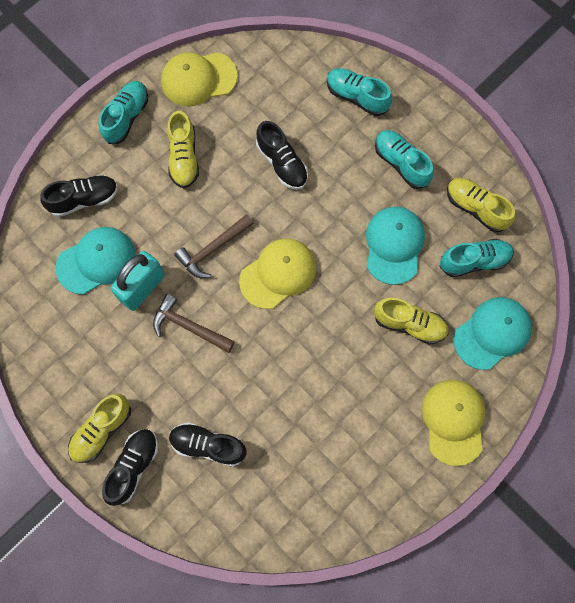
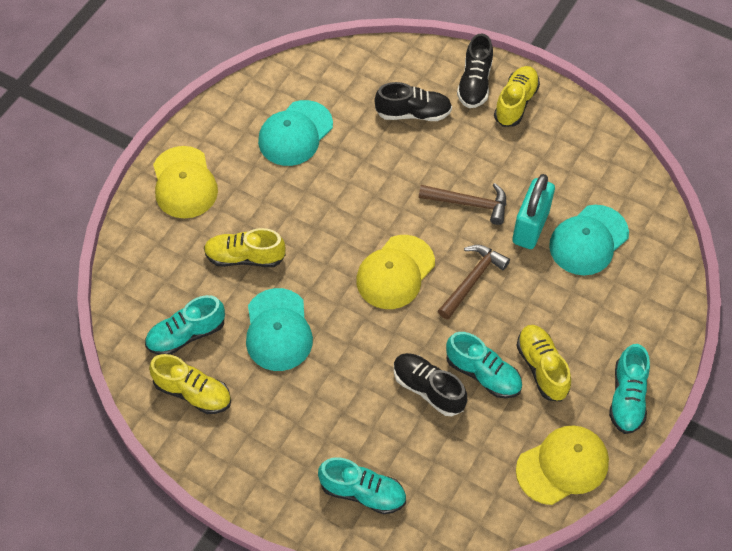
camera: 165 degrees right, 15 degrees down
(84, 199) = (631, 296): black shoe -> none
(401, 163) = (290, 423): turquoise shoe -> turquoise shoe (483, 374)
(492, 333) = (156, 268): turquoise cap -> turquoise cap (295, 133)

